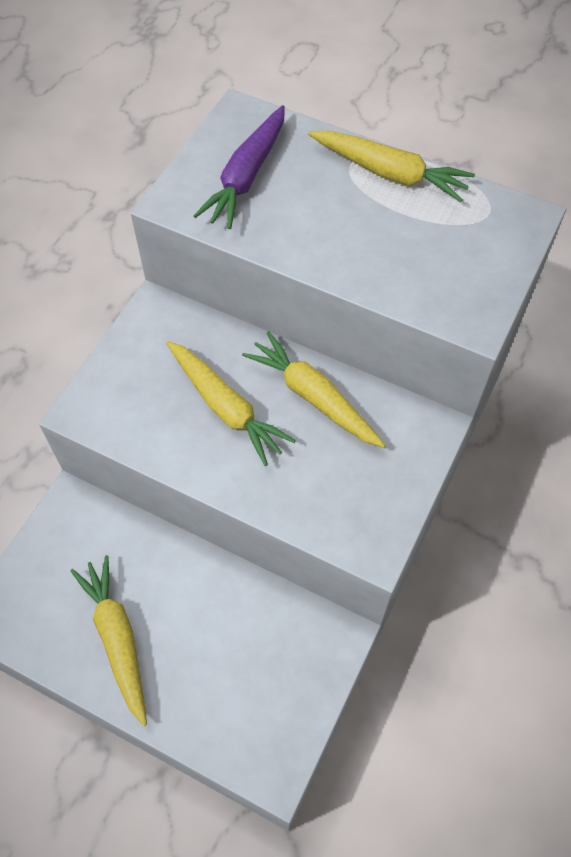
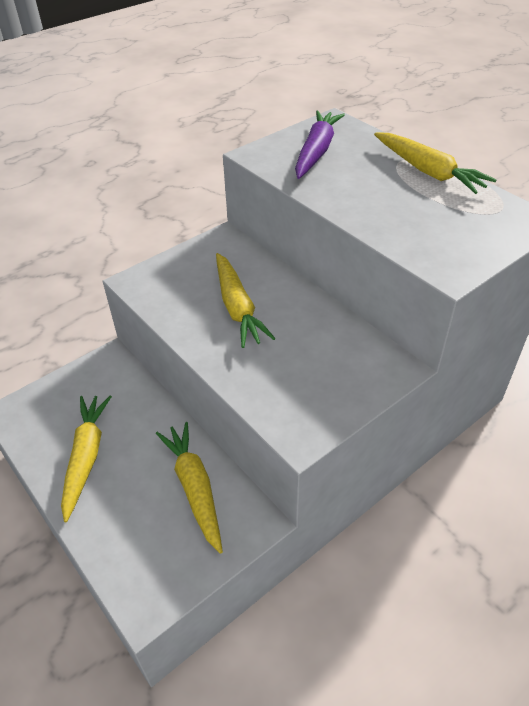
camera: 25 degrees right, 15 degrees down
(246, 176) = (316, 152): purple carrot -> purple carrot turned 150 degrees clockwise
(313, 397) = (308, 320): yellow carrot -> yellow carrot (195, 488)

